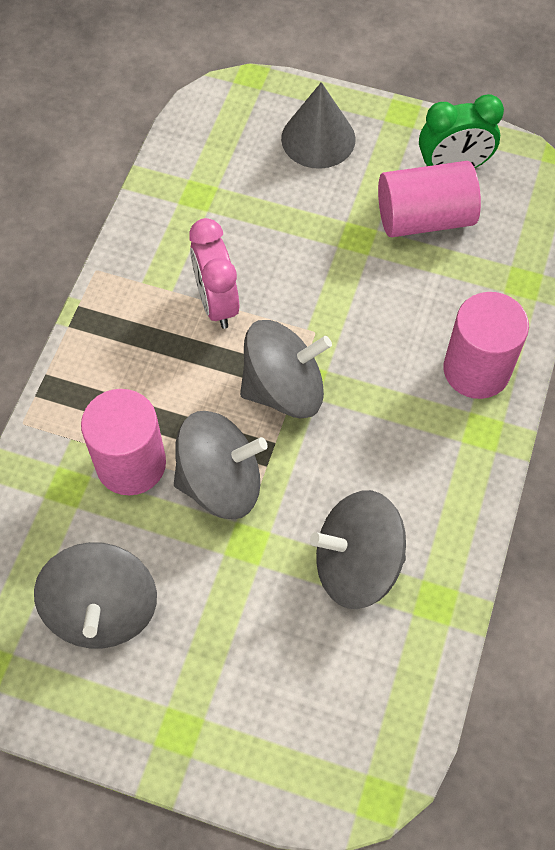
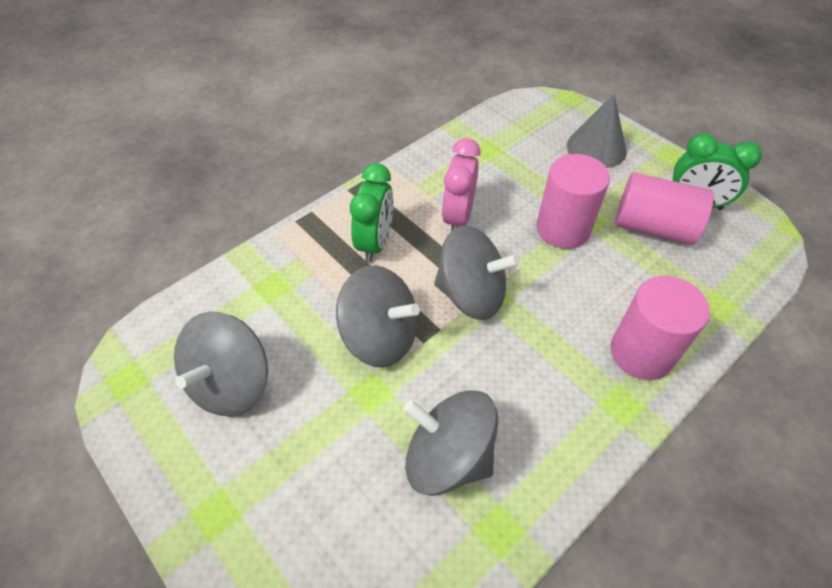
camera: 30 degrees right, 10 degrees down
(131, 463) = (325, 293): pink cylinder -> pink cylinder (563, 229)
(146, 379) = (375, 243): none -> green clock

